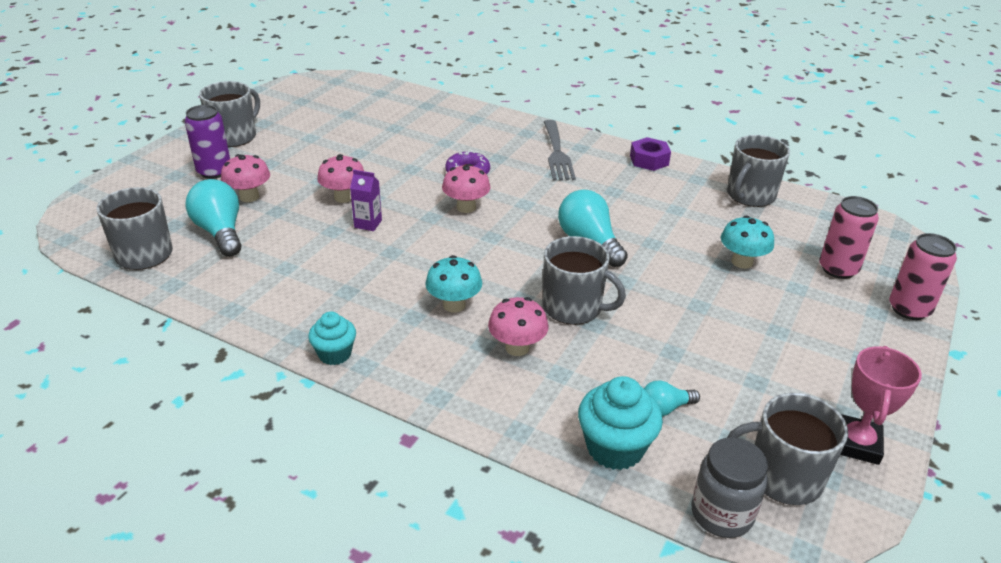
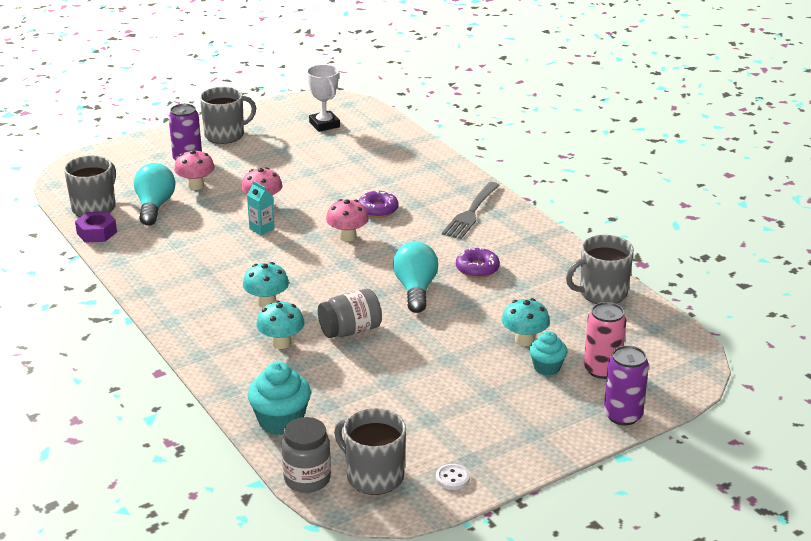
camera: 30 degrees right, 5 degrees down
(331, 104) = (324, 125): none -> white trophy
(335, 354) = (158, 308): turquoise cupcake -> turquoise cupcake (547, 367)
(368, 224) = (262, 229): purple carton -> turquoise carton
(517, 348) = (281, 343): pink mushroom -> turquoise mushroom
(573, 308) = (350, 330): grey mug -> grey jar
(621, 204) = (477, 268): none -> purple donut
(649, 160) = (546, 240): purple nut -> purple nut (97, 233)
(665, 408) = (341, 412): turquoise light bulb -> none
(856, 444) = (452, 478): pink trophy -> white button
(909, 309) = (622, 415): pink can -> purple can

